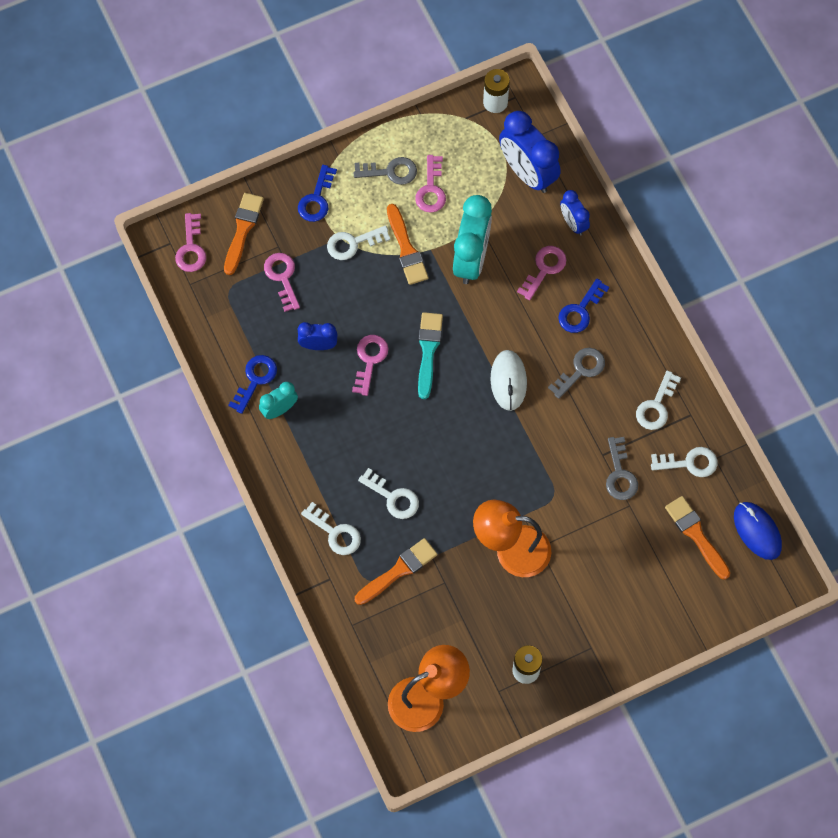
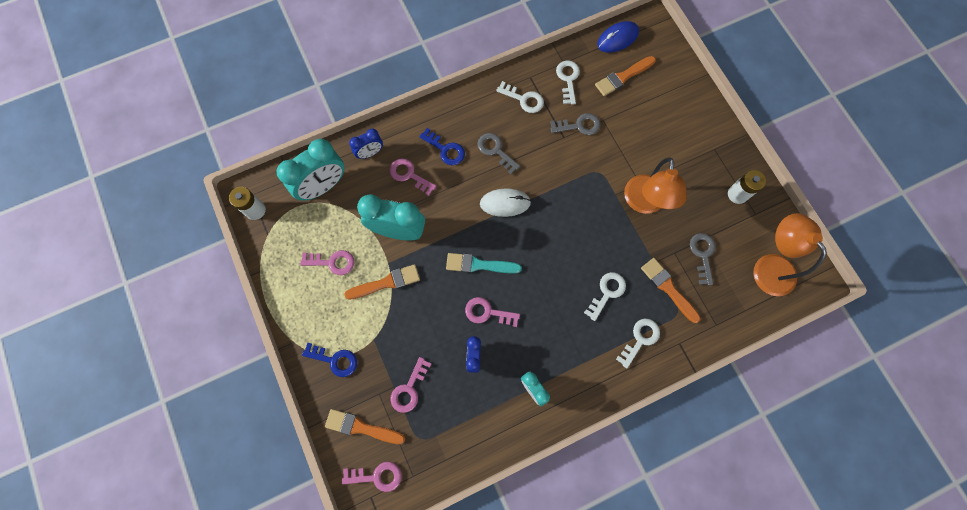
camera: 90 degrees left, 5 degrees up
(255, 379) = (505, 411): blue key -> none
(282, 277) = (409, 389): pink key -> pink key turned 45 degrees counterclockwise
(352, 243) = (379, 328): white key -> none
(391, 171) = (313, 296): grey key -> grey key (702, 254)
(527, 173) = (323, 186): blue clock -> turquoise clock

